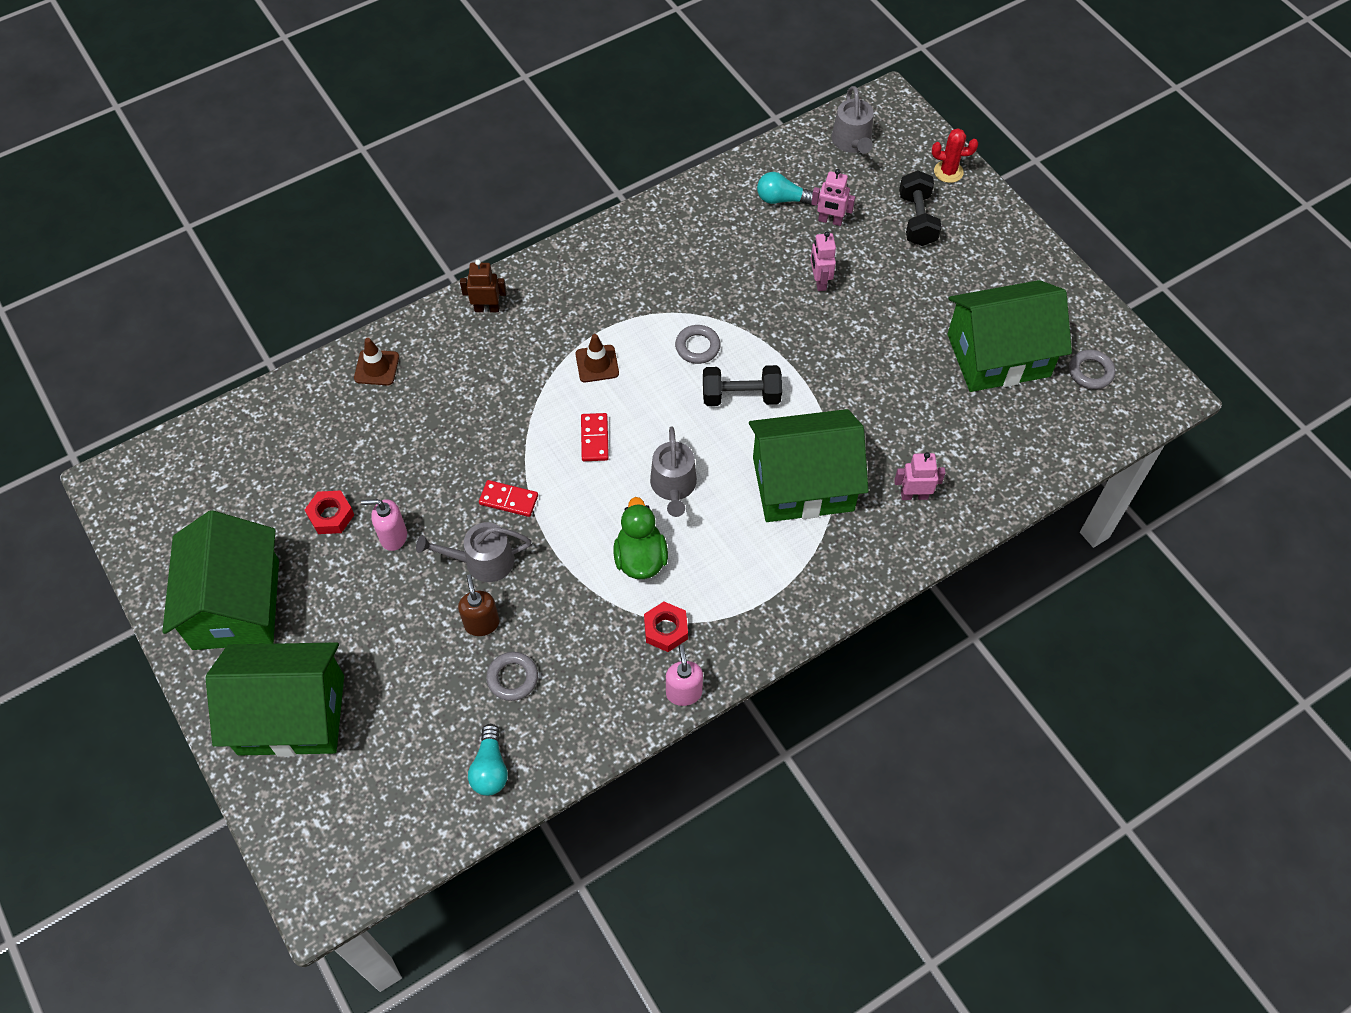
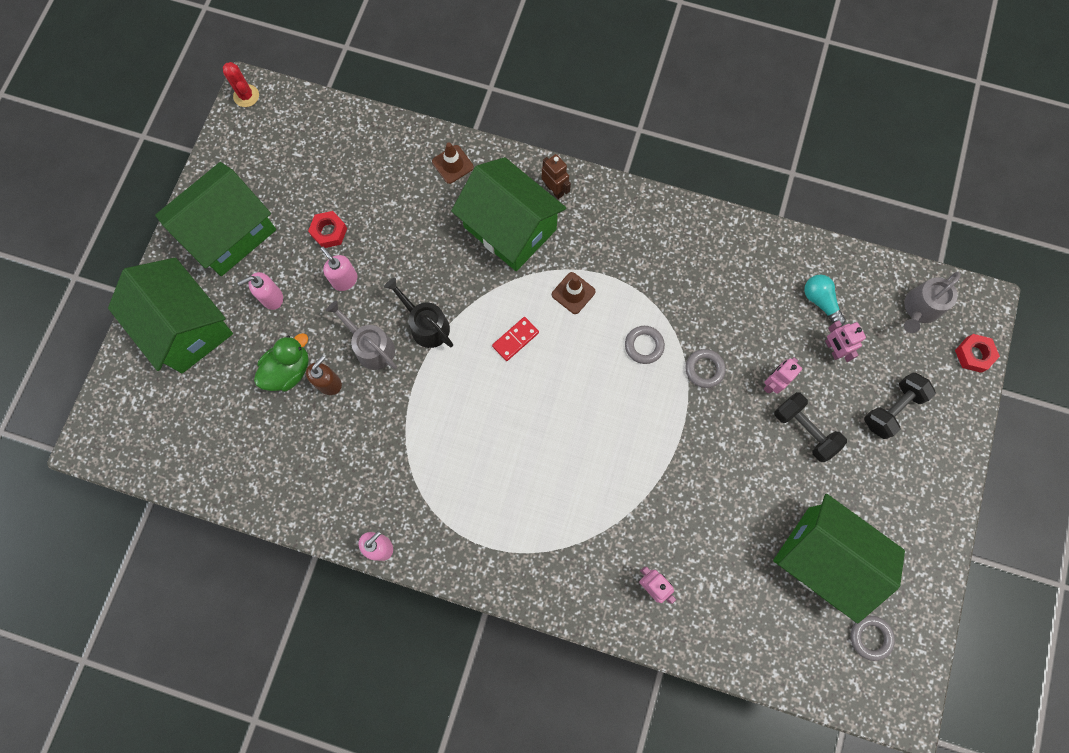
camera: 50 degrees right, 15 degrees up
(344, 613) = (272, 298): none -> pink soap dispenser
(490, 768) = (240, 470): turquoise light bulb -> none
(508, 500) = (426, 325): red domino -> black watering can
(512, 678) = (308, 433): grey ring -> grey ring (704, 369)
(640, 558) = (452, 441): green duck -> green duck (289, 370)
(666, 629) = (415, 499): red nut -> red nut (973, 354)
(673, 486) = (523, 418): grey watering can -> none
(741, 396) = (630, 406): black dumbbell -> black dumbbell (804, 430)
(803, 484) = (596, 502): green house -> green house (510, 228)
(948, 172) = (959, 398): red cactus -> red cactus (246, 96)

